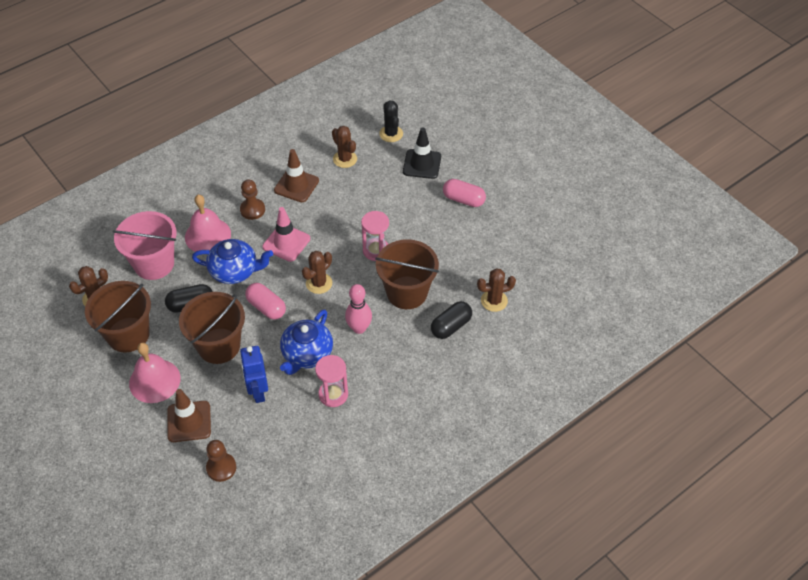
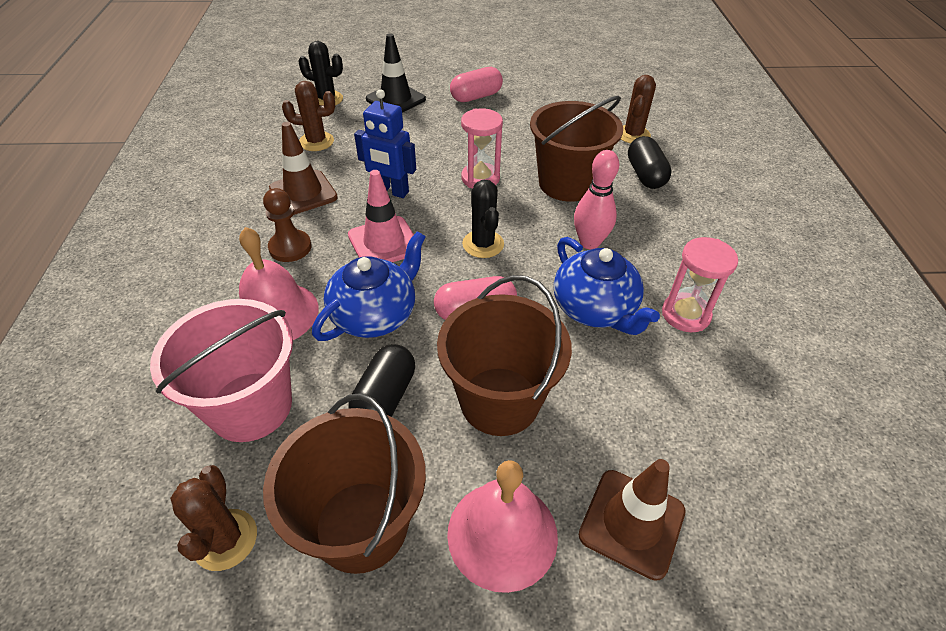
camera: 55 degrees left, 5 degrees down
(221, 468) = (762, 522): brown pawn -> none
(258, 392) = (627, 394): blue robot -> blue robot (391, 191)
(319, 283) = (483, 244): brown cactus -> black cactus

